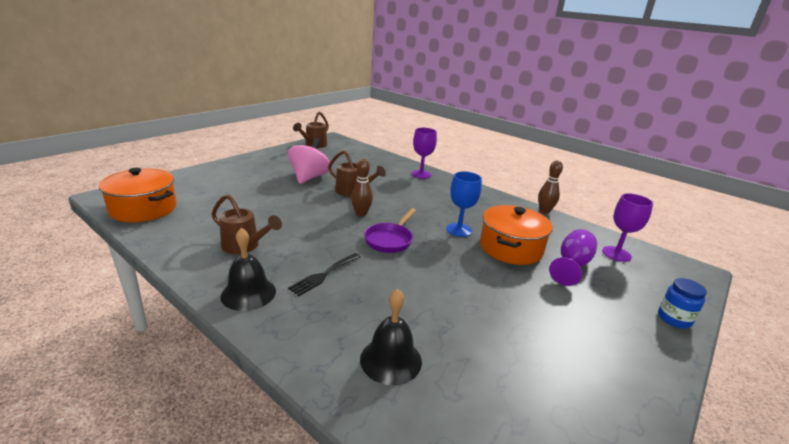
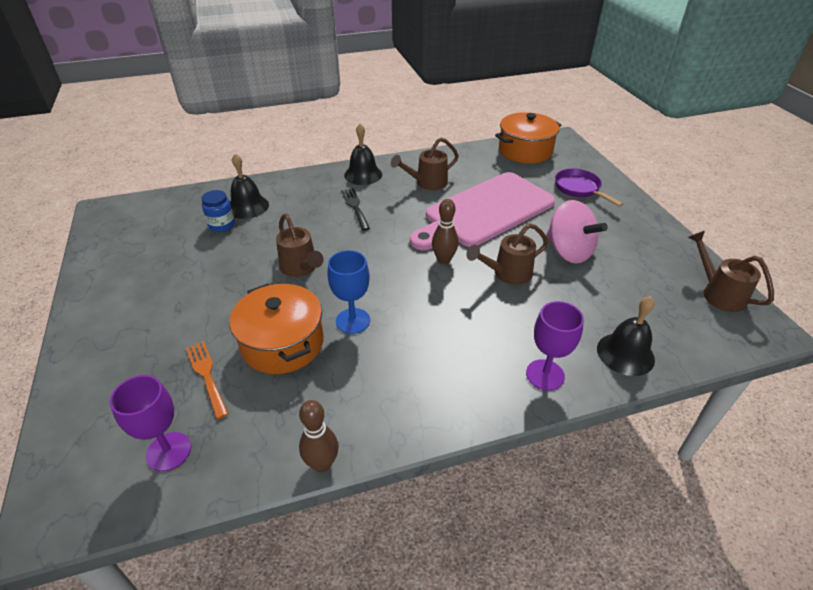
camera: 125 degrees right, 15 degrees up
(279, 209) = (485, 211): none -> pink cutting board
(384, 160) = (625, 354): none -> black bell
(390, 240) = (375, 259): purple pan -> purple pan (579, 189)
(440, 271) = (301, 268): none -> brown watering can
(571, 265) = (207, 375): purple goblet -> orange fork
(674, 319) = (74, 387): blue jar -> blue jar (222, 225)

